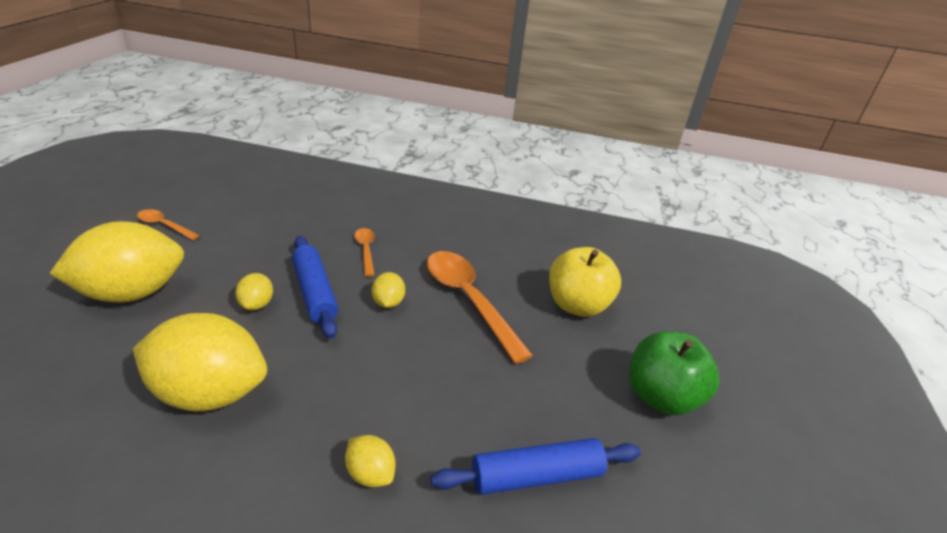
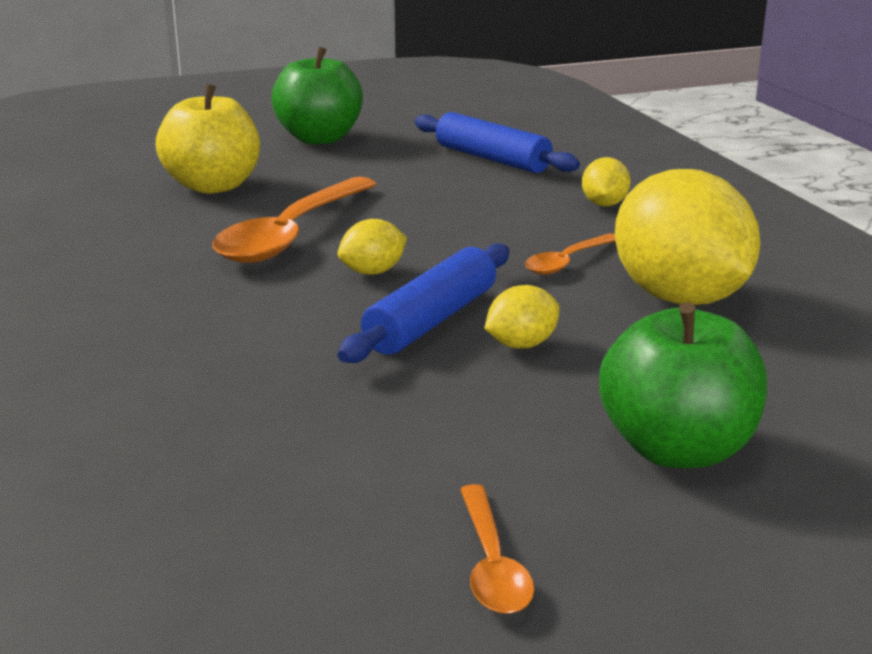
camera: 120 degrees left, 10 degrees down
(132, 293) = (677, 449): yellow lemon -> green apple
(365, 250) = (269, 330): orange spoon -> orange spoon (567, 262)

